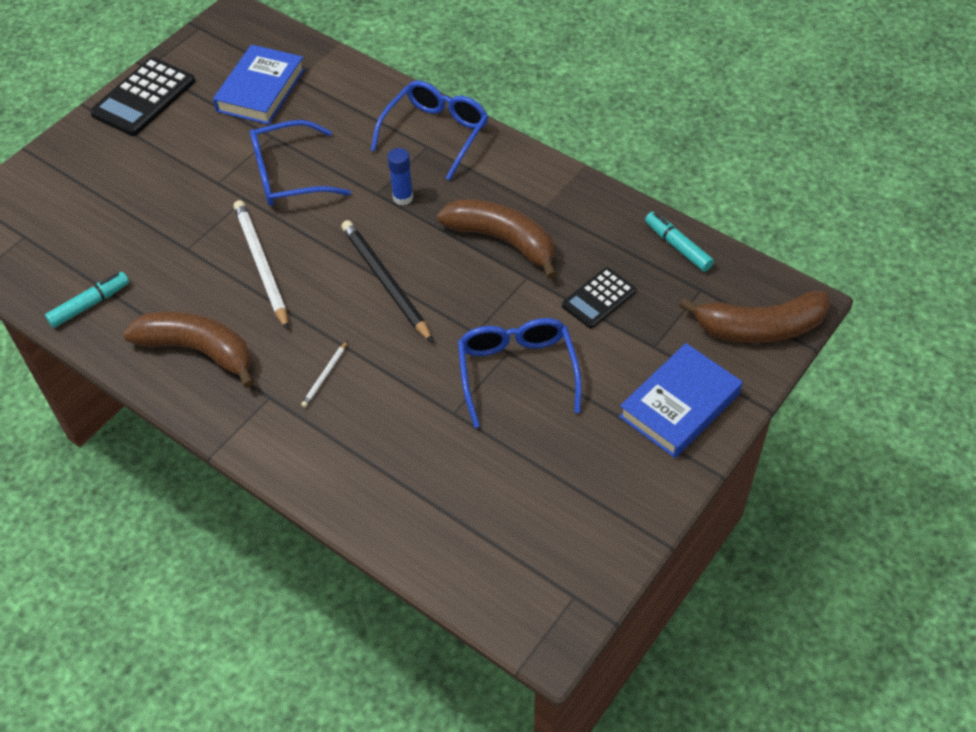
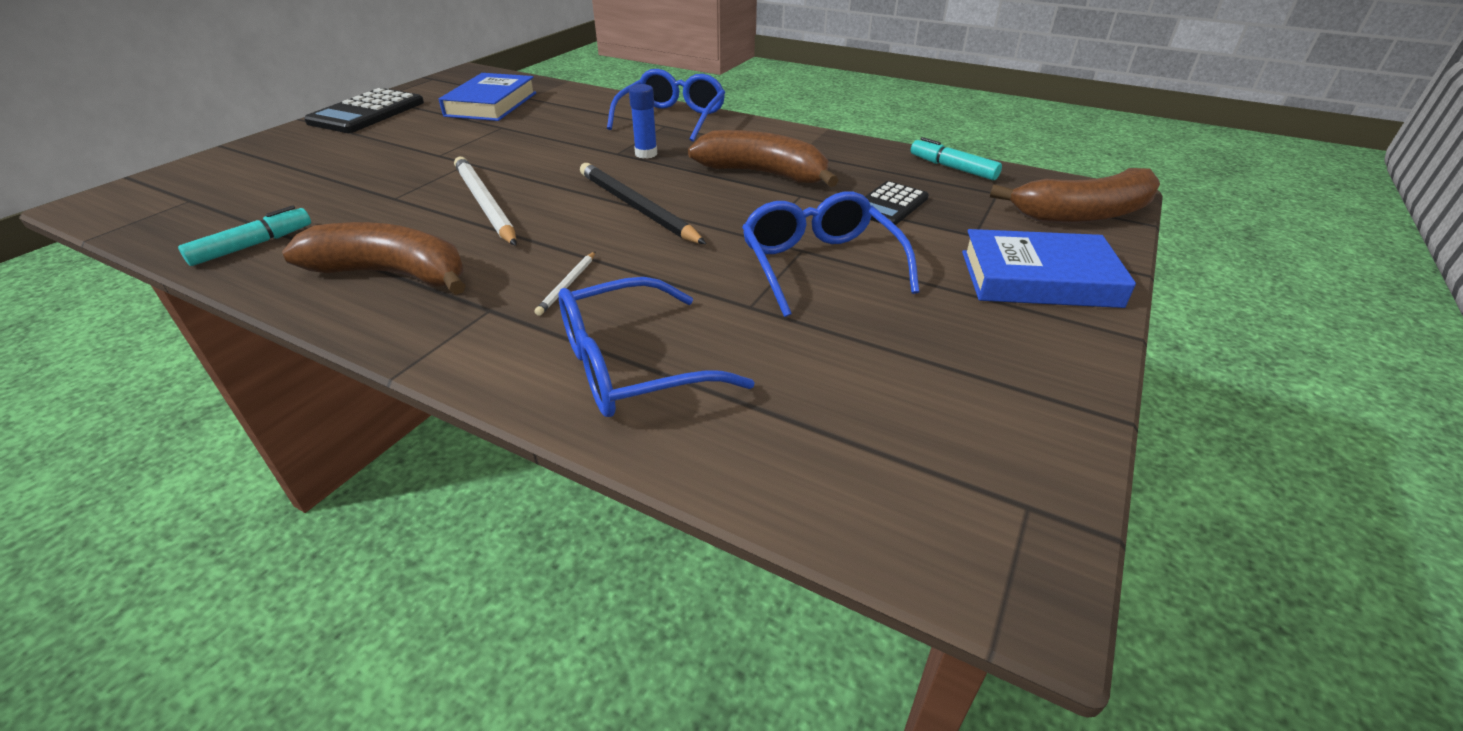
camera: 10 degrees left, 15 degrees down
(288, 176) = (518, 147): blue glasses -> blue glasses (631, 366)
(679, 405) = (1038, 278): blue book -> blue book turned 60 degrees clockwise

